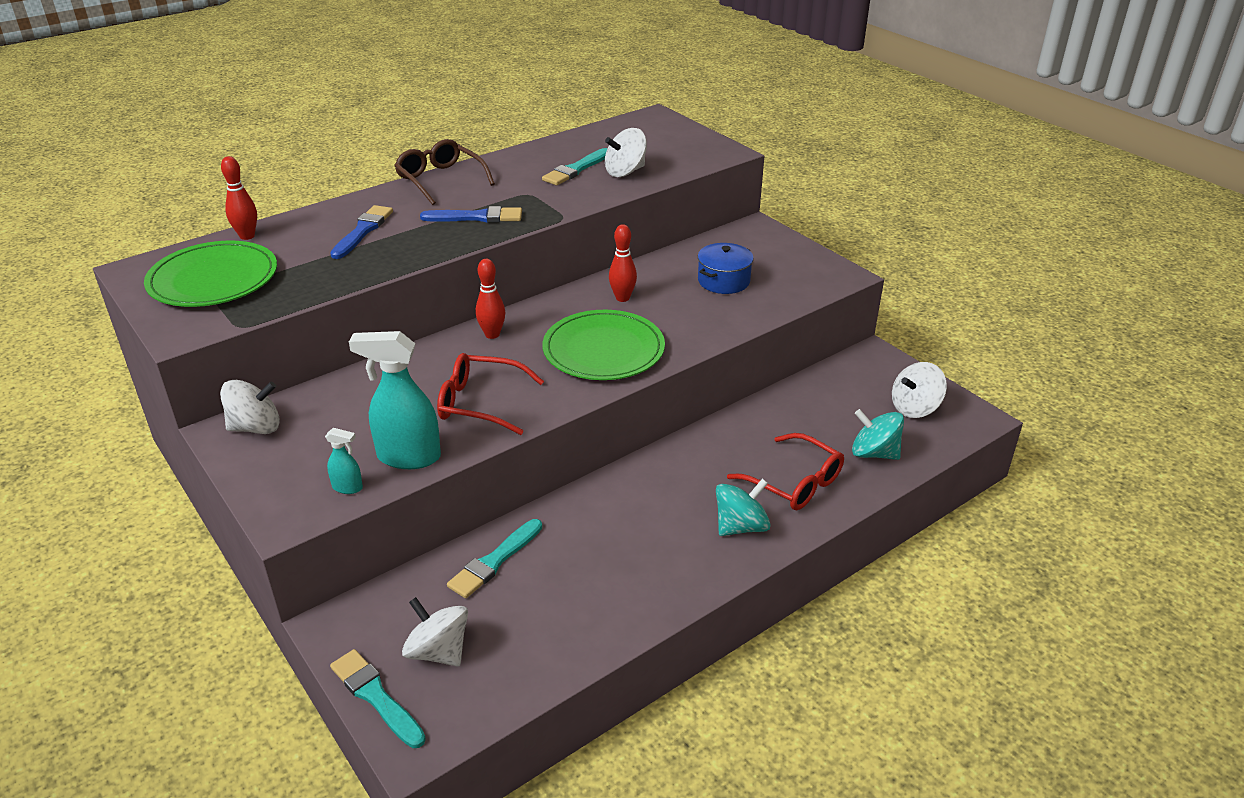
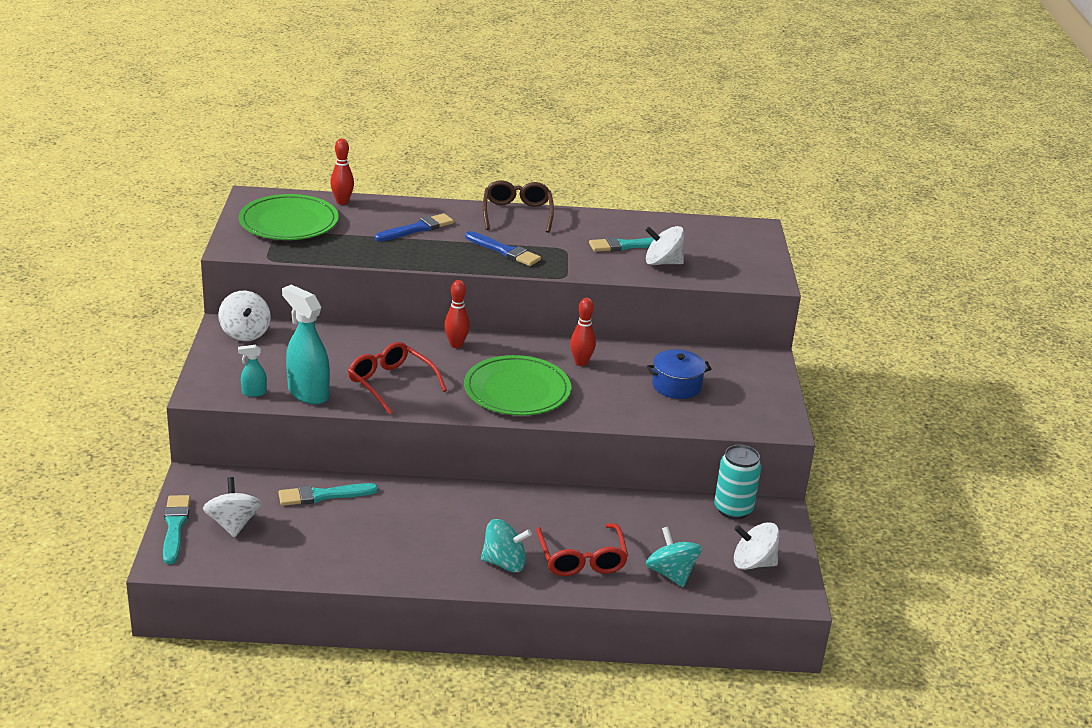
camera: 35 degrees right, 5 degrees down
(256, 427) = (245, 333): white spinning top -> white spinning top turned 45 degrees clockwise
(348, 487) = (254, 393): turquoise spray bottle -> turquoise spray bottle turned 120 degrees clockwise
(842, 371) = (733, 509): none -> turquoise can

